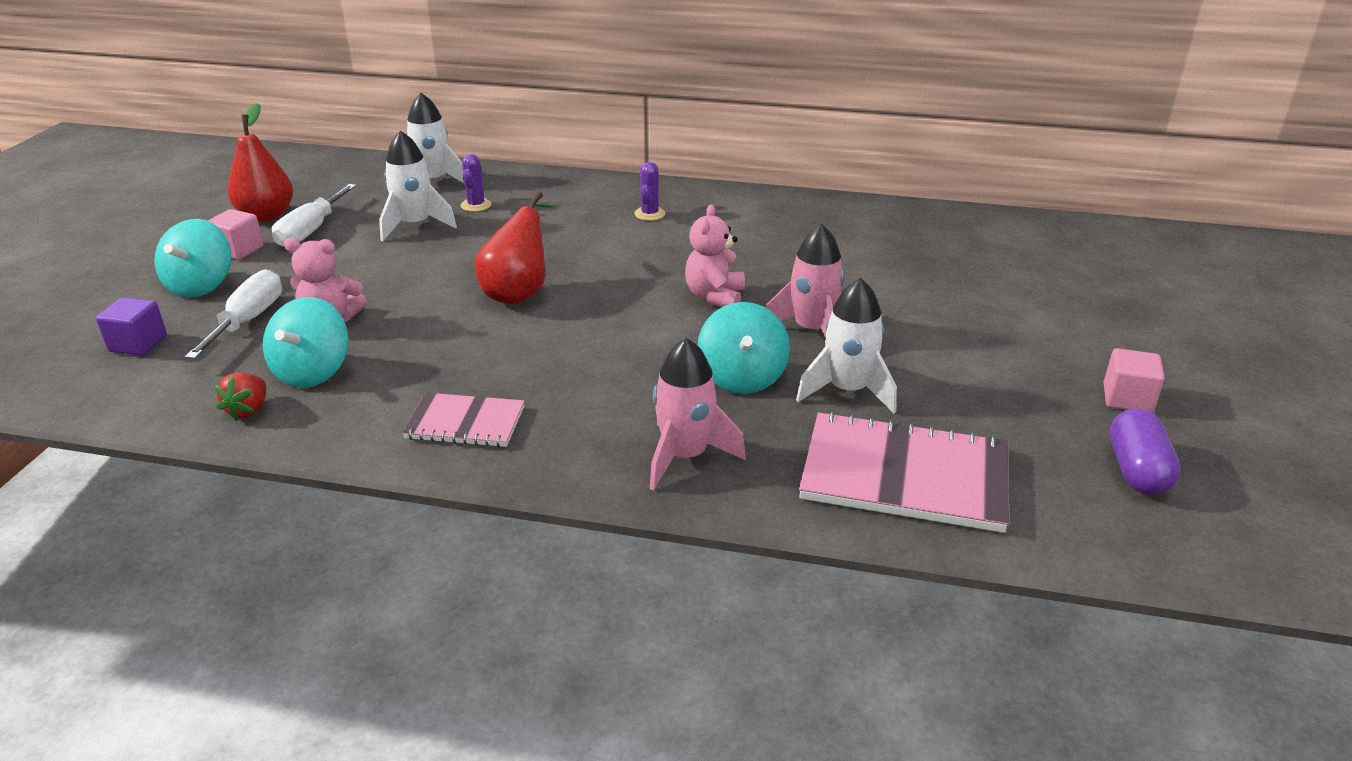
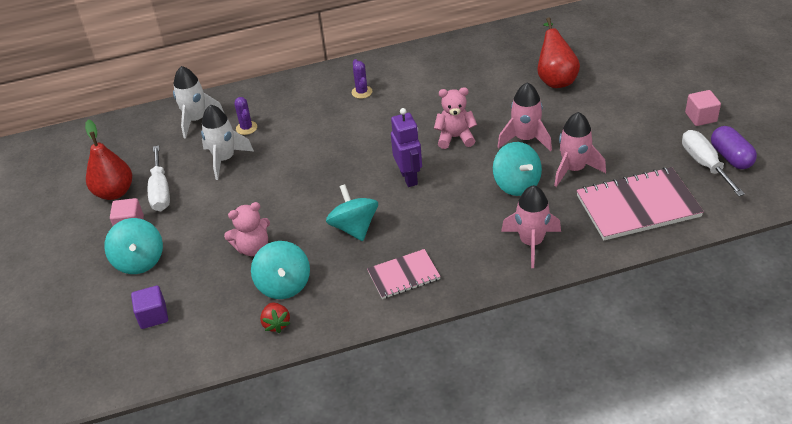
camera: 25 degrees left, 10 degrees up
(248, 321) = (202, 271): white screwdriver -> white screwdriver (704, 164)
(471, 345) = (354, 227): none -> turquoise spinning top
(519, 293) = (344, 181): red pear -> red pear (555, 79)
(604, 317) = (409, 177): none -> purple robot
(715, 296) = (455, 137): pink teddy bear -> pink teddy bear turned 105 degrees clockwise
(847, 391) = (573, 169): white rocket -> pink rocket

